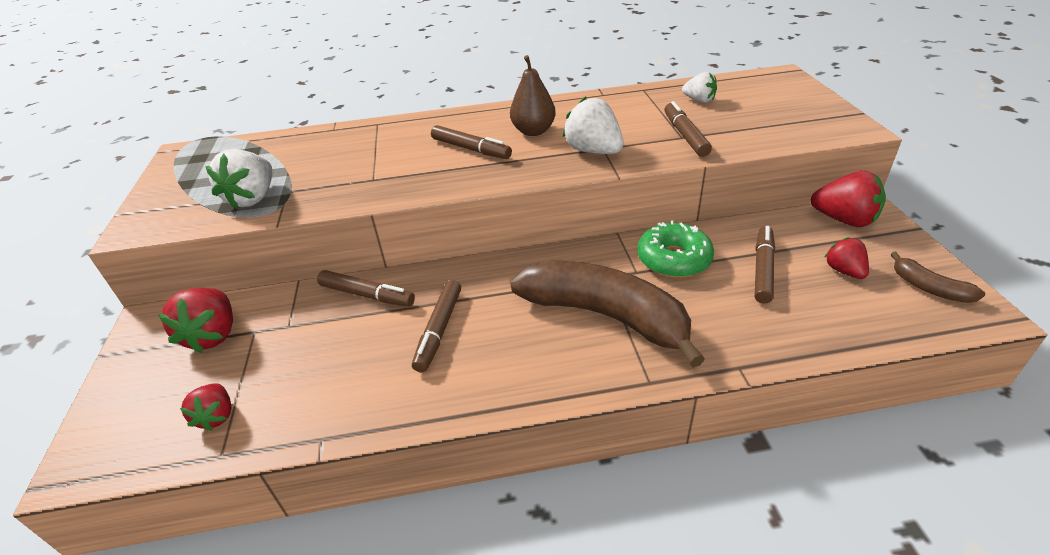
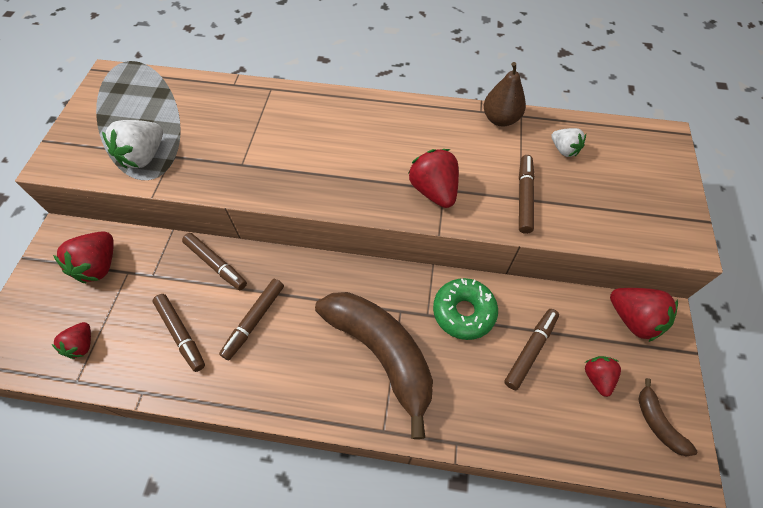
camera: 15 degrees right, 20 degrees up
(471, 149) = (333, 152): brown marker -> brown marker (181, 334)
(533, 131) = (395, 145): brown pear -> brown pear (500, 119)
(593, 151) = (434, 191): white strawberry -> red strawberry

